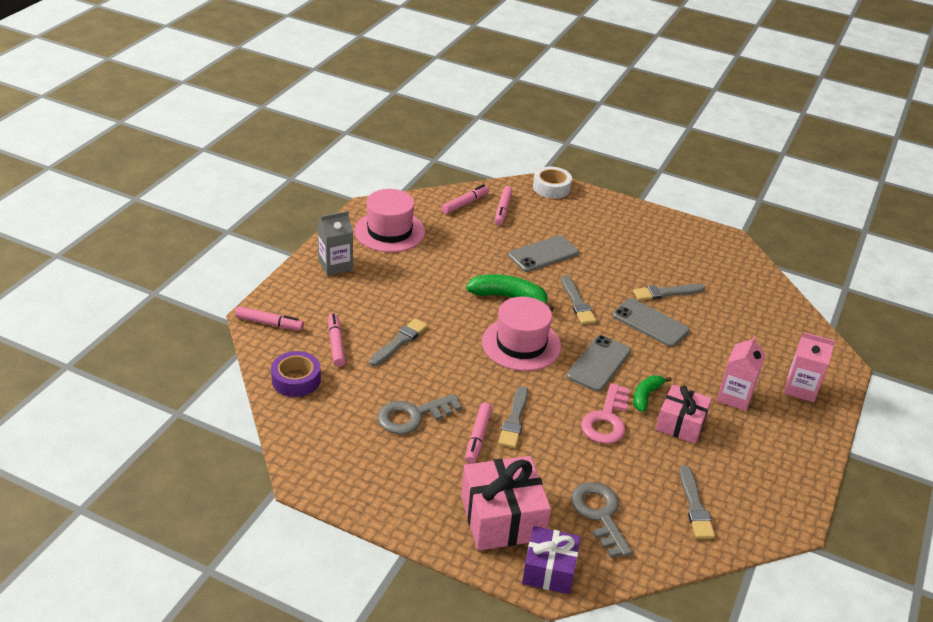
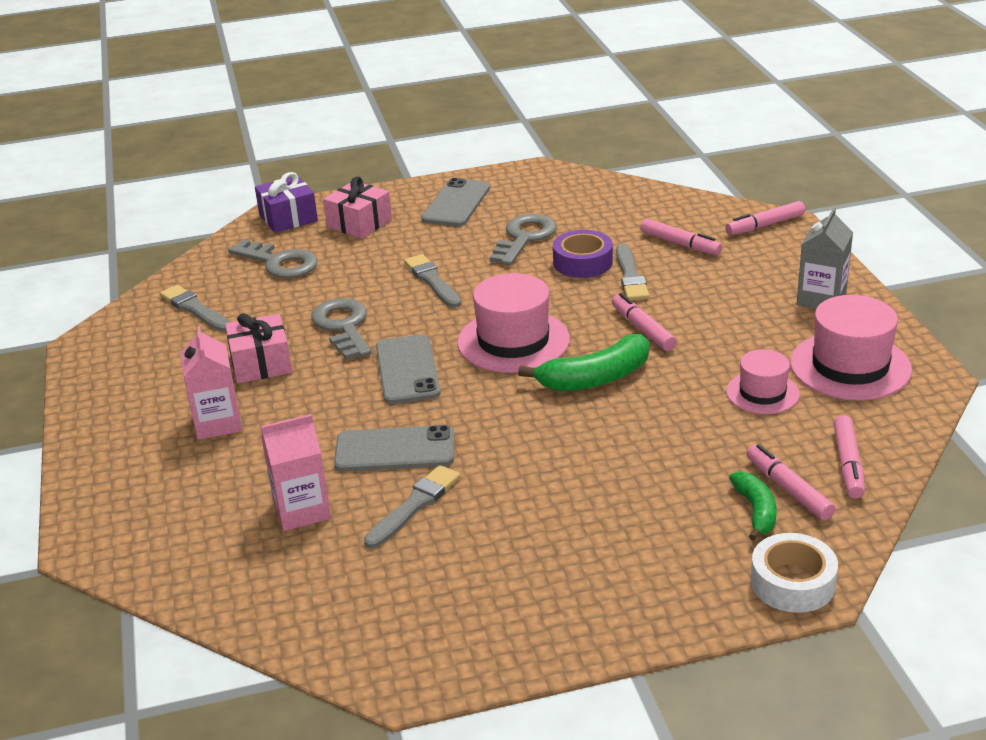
camera: 145 degrees right, 5 degrees down
(296, 380) = (660, 208): purple tape -> purple tape (582, 262)
(447, 245) = (762, 393): none -> pink hat
(478, 437) = (447, 254): pink marker -> pink marker (642, 329)
(502, 518) = (359, 223): pink gift -> pink gift, size x0.66
(543, 254) = (637, 457): grey phone -> grey phone (456, 203)
(577, 302) = (512, 420): grey brush -> none
(606, 420) = (343, 326): pink key -> grey key
(646, 396) = (322, 368): green banana -> green banana (756, 511)
(800, 388) = (136, 479): pink carton -> pink carton (302, 510)

